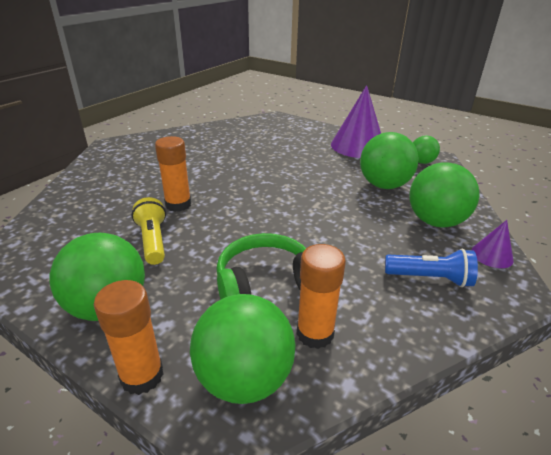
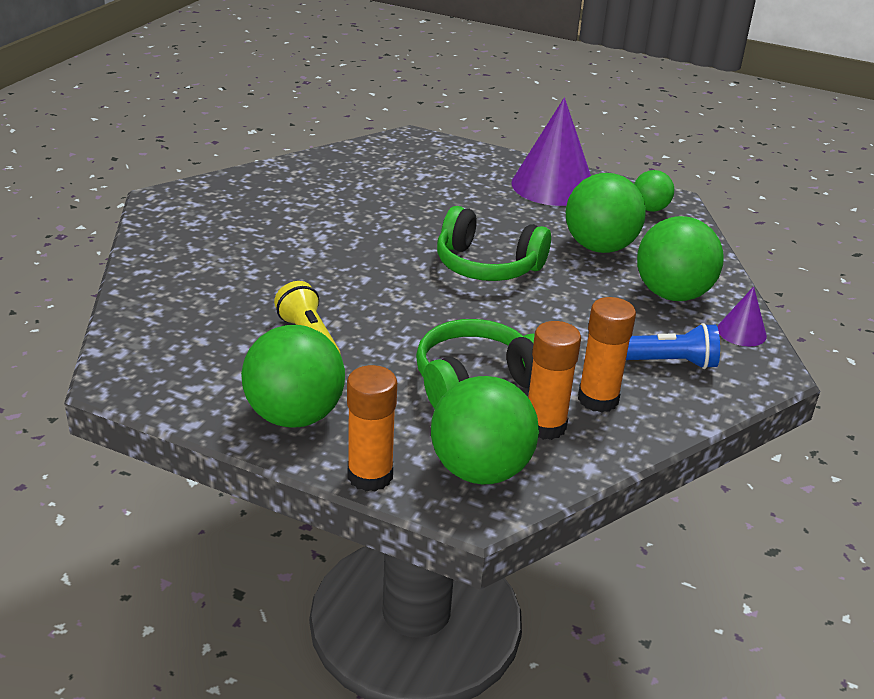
camera: 10 degrees left, 0 degrees up
(178, 204) = (319, 289): orange glue stick -> orange glue stick (598, 399)
(301, 194) = (487, 265): none -> green headphones

